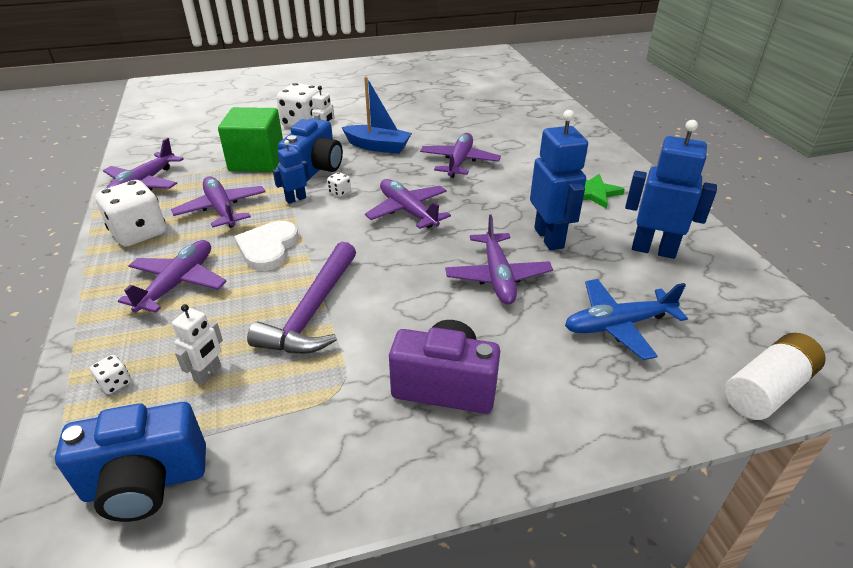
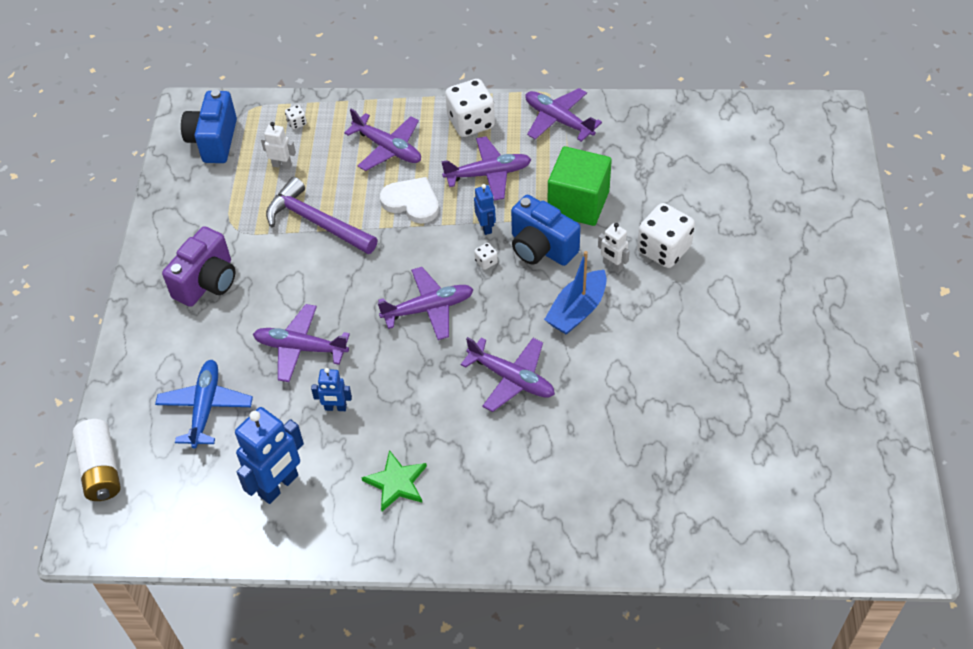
camera: 110 degrees right, 15 degrees up
(208, 374) = (282, 165): white robot -> white robot turned 150 degrees clockwise
(549, 238) = (335, 408): blue robot -> blue robot, size x0.53

